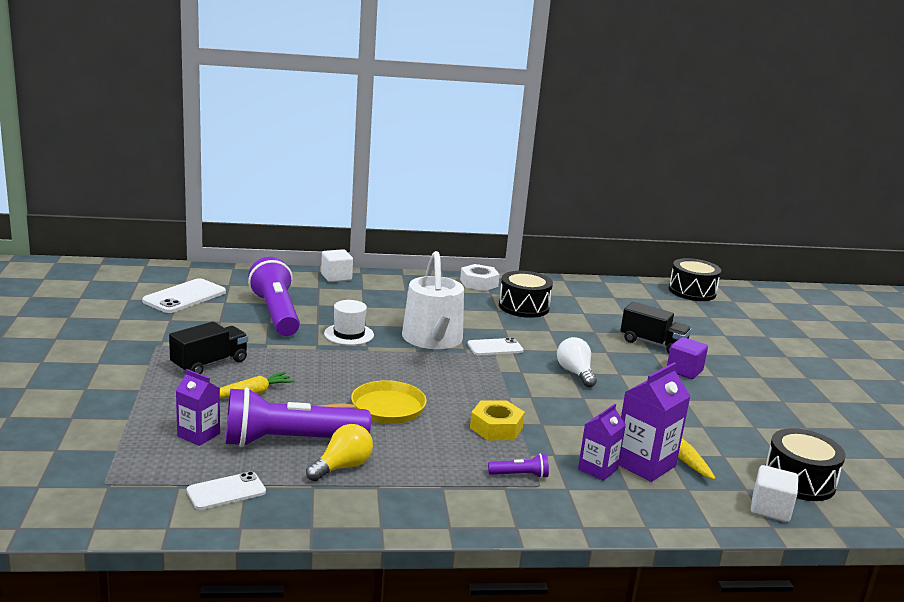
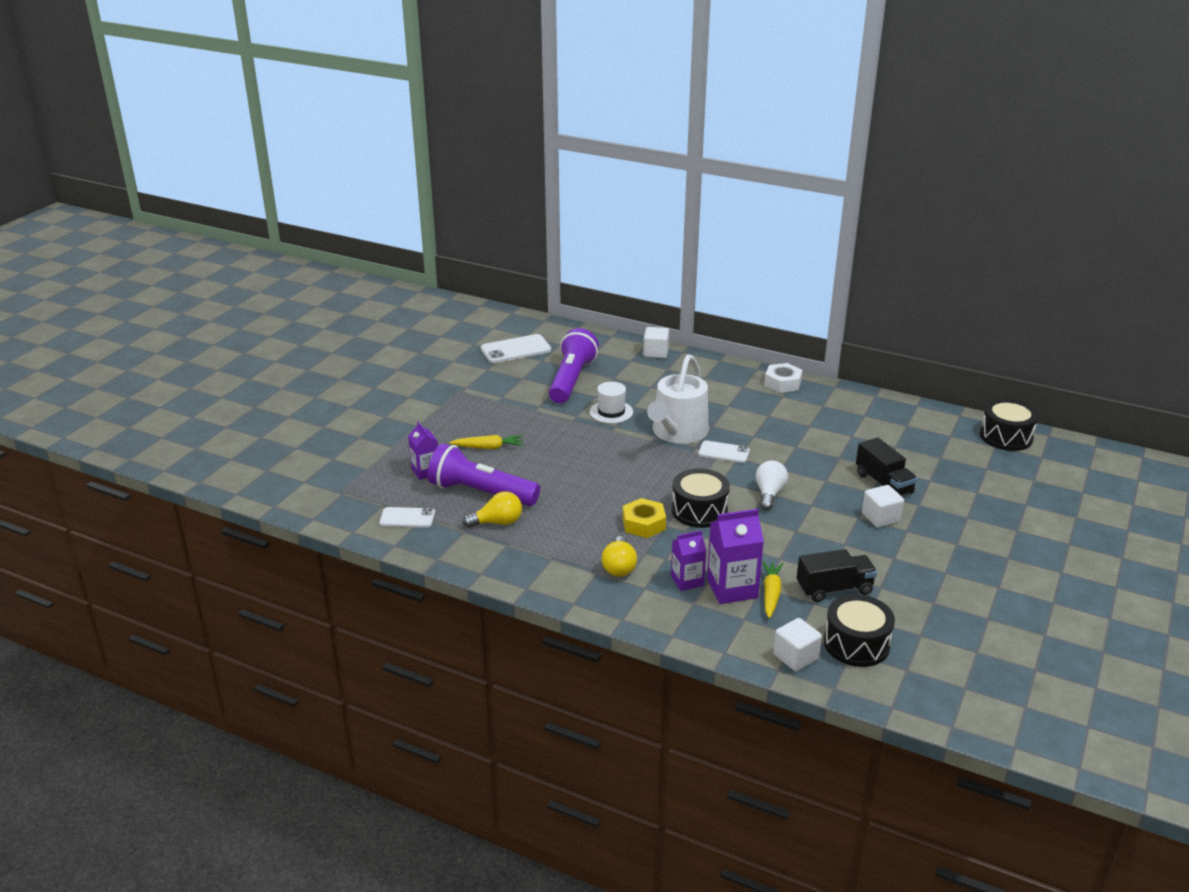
camera: 35 degrees right, 10 degrees up
(209, 364) = (482, 415): black truck -> black truck (834, 589)
(383, 409) = (572, 485): yellow pan -> none
(520, 475) = (619, 567): purple flashlight -> yellow light bulb
(524, 307) = (798, 417): black drum -> black drum (699, 510)
(684, 371) = (880, 518): purple cube -> white cube

